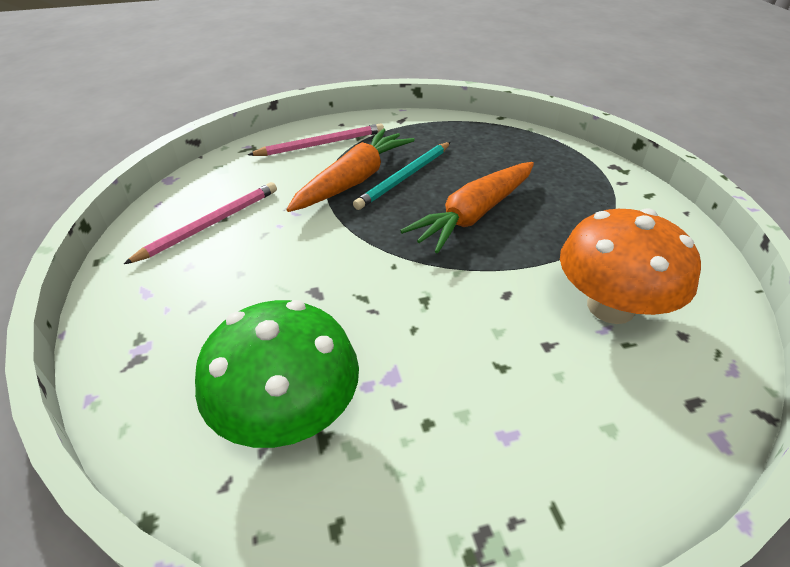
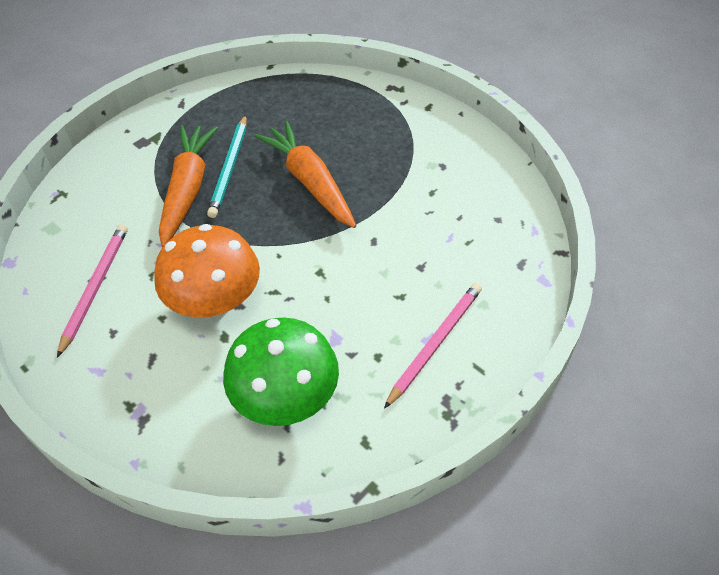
camera: 30 degrees left, 10 degrees up
(321, 144) = (126, 162): pink pencil -> pink pencil (435, 343)
(474, 215) = (310, 182): orange carrot -> orange carrot turned 135 degrees clockwise
(610, 307) = (445, 218): orange mushroom -> orange mushroom (215, 300)

